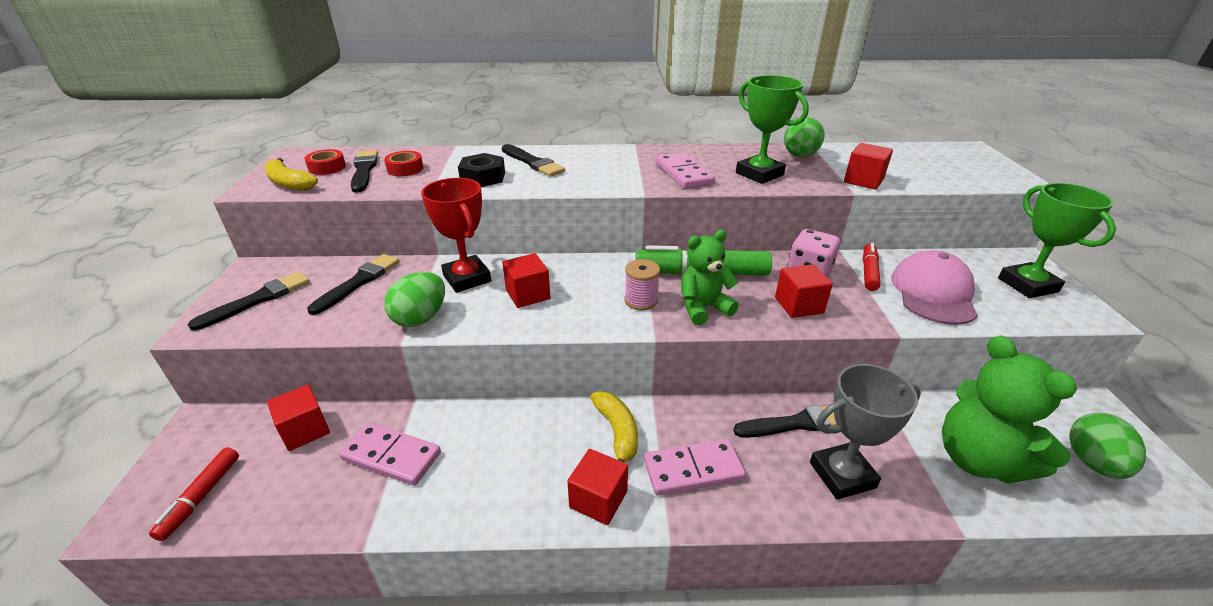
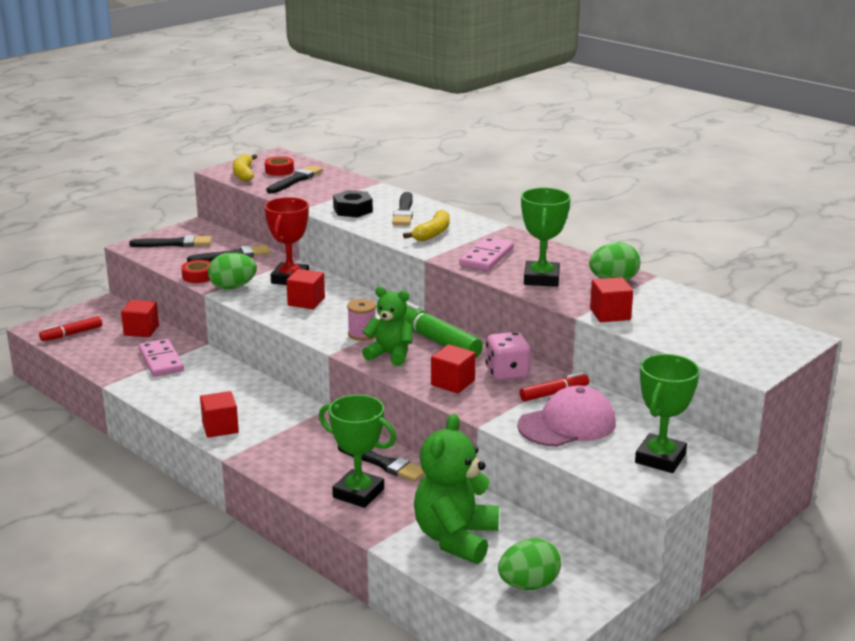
camera: 45 degrees right, 10 degrees down
(405, 169) = (319, 187): red tape -> red tape (198, 276)
(617, 432) = (278, 411): yellow banana -> yellow banana (432, 233)
(693, 469) = (285, 445): pink domino -> none
(842, 475) = (358, 493): grey trophy -> green trophy

